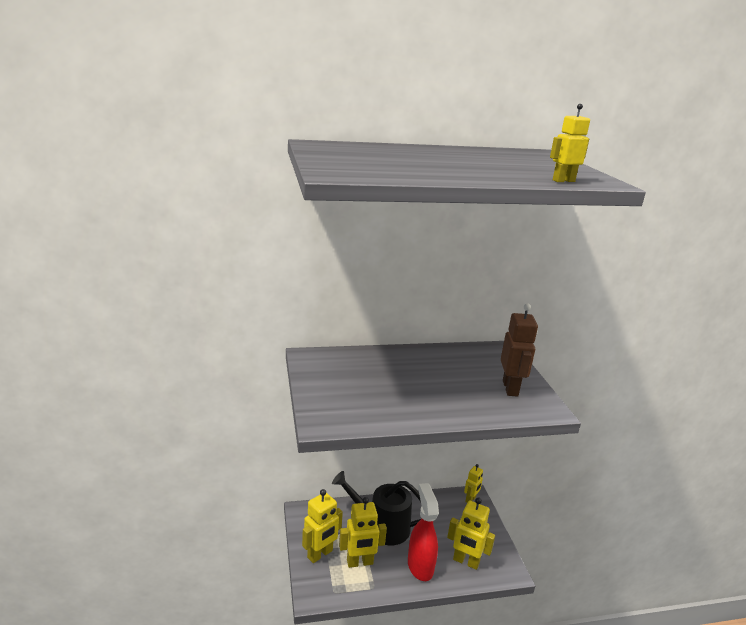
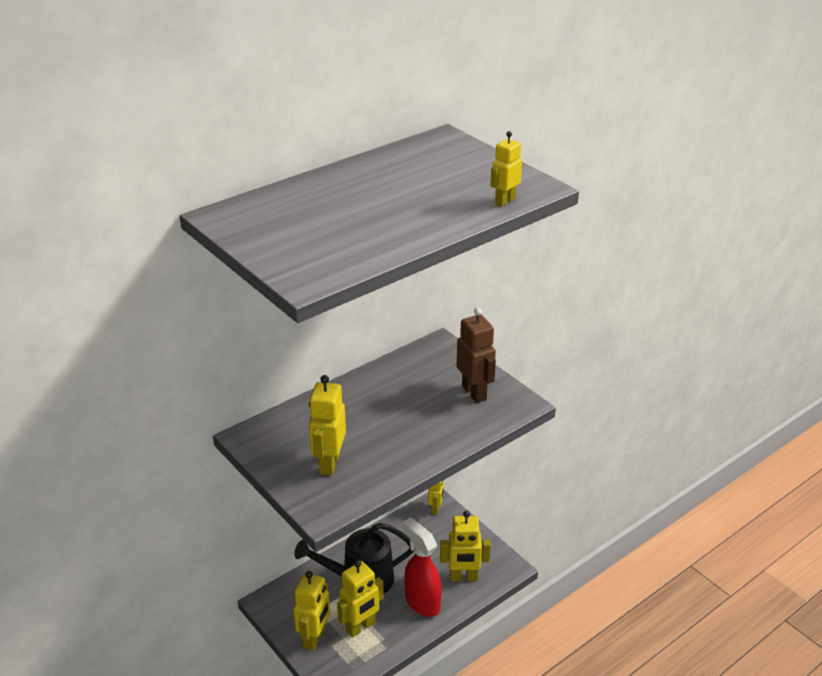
camera: 25 degrees left, 10 degrees up
(354, 393) = (329, 463): none -> yellow robot

